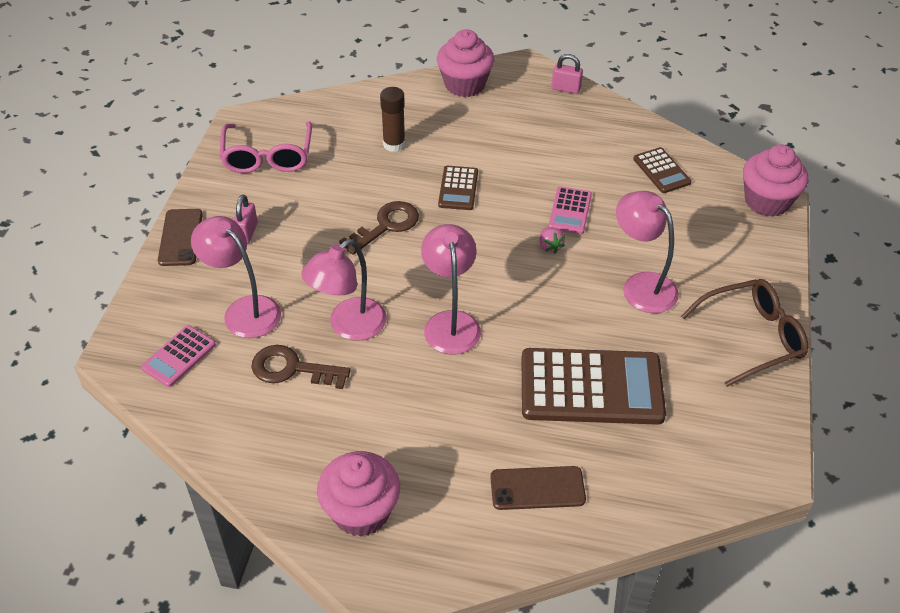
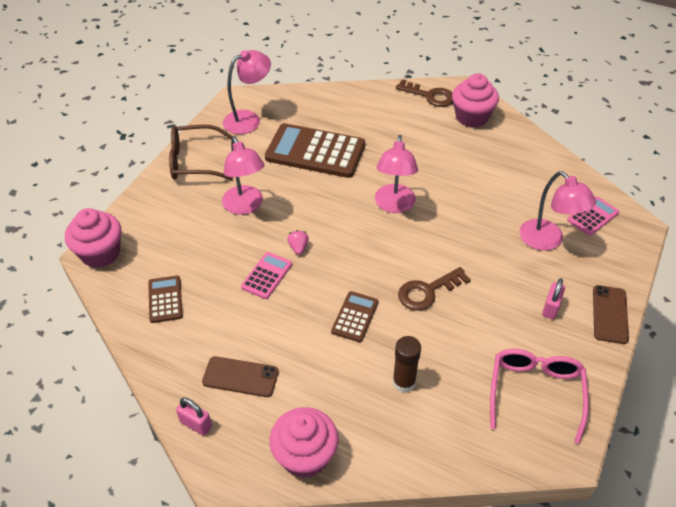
camera: 165 degrees left, 0 degrees up
(292, 369) = (511, 195): brown key -> brown key (430, 96)
(349, 326) = (468, 215): pink lamp -> pink lamp (249, 119)
(537, 488) = (370, 111): brown phone -> brown phone (240, 377)

